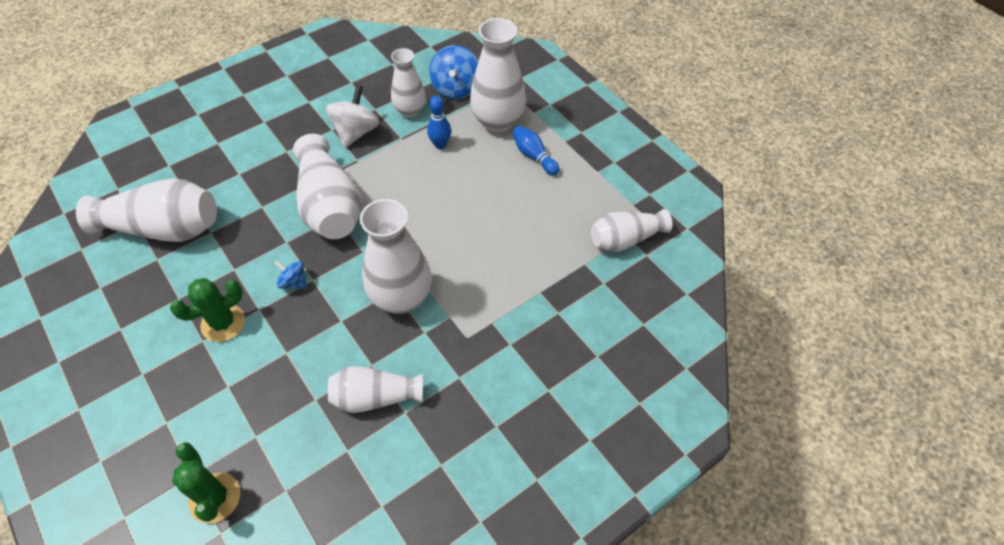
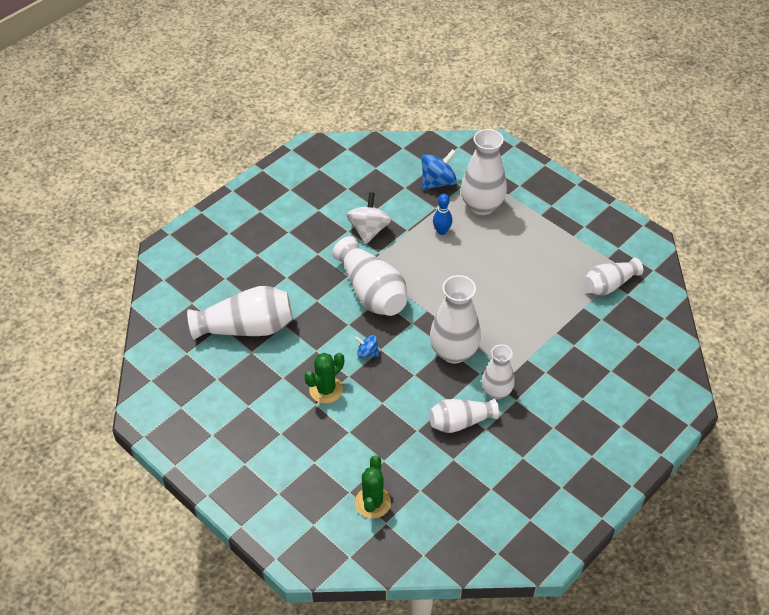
camera: 10 degrees left, 5 degrees down
(215, 498) = (372, 502): green cactus -> green cactus turned 45 degrees clockwise
(410, 110) = (406, 206): white vase -> white vase (496, 391)
(456, 88) = (438, 182): blue spinning top -> blue spinning top turned 120 degrees counterclockwise
(534, 156) = (520, 230): blue bowling pin -> none

